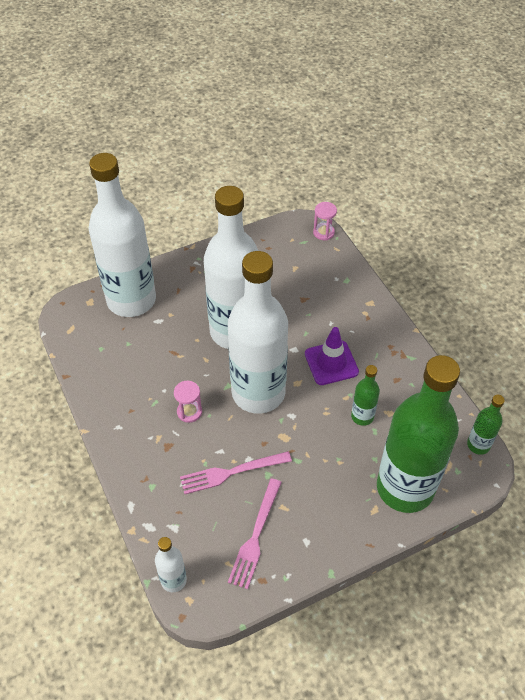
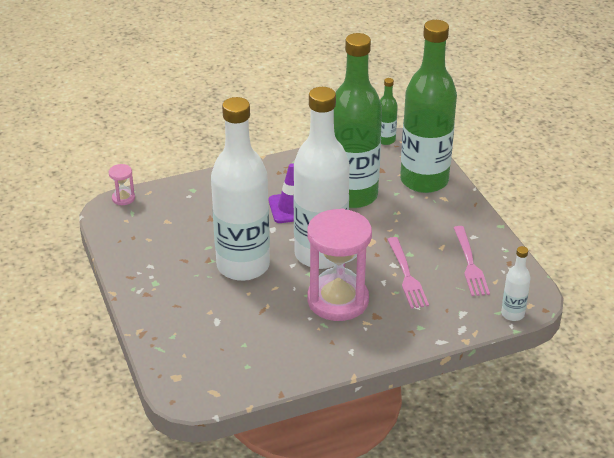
camera: 85 degrees left, 15 degrees down
(131, 300) = (182, 342): white bottle -> none
(189, 412) = (338, 300): pink hourglass -> pink hourglass, size x2.42
(255, 537) = (470, 264): pink fork -> pink fork turned 60 degrees clockwise
(362, 416) = (353, 195): green bottle -> green bottle, size x2.38

